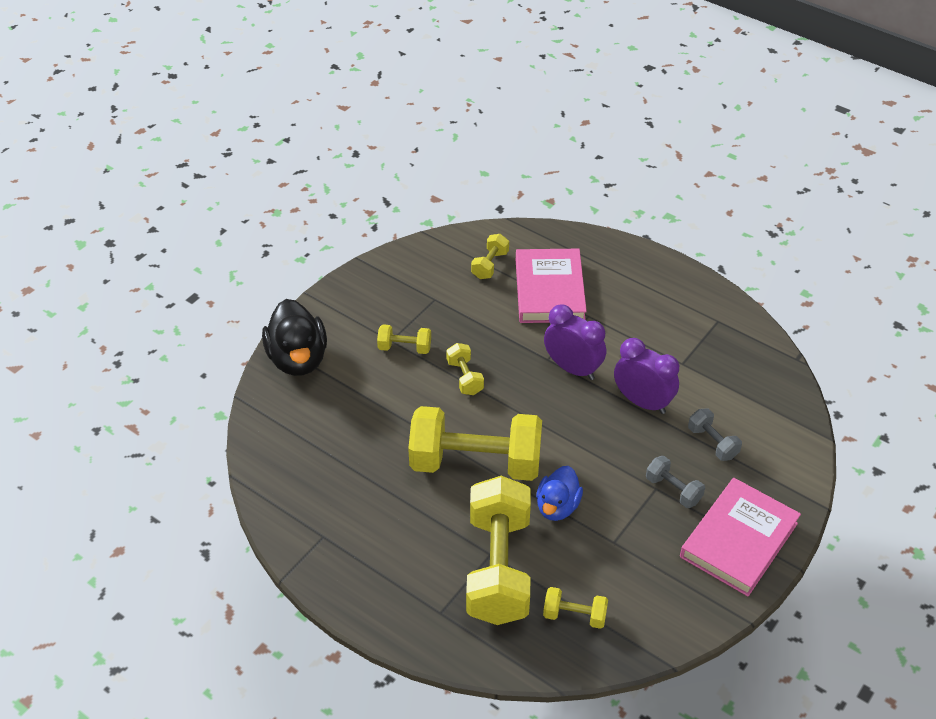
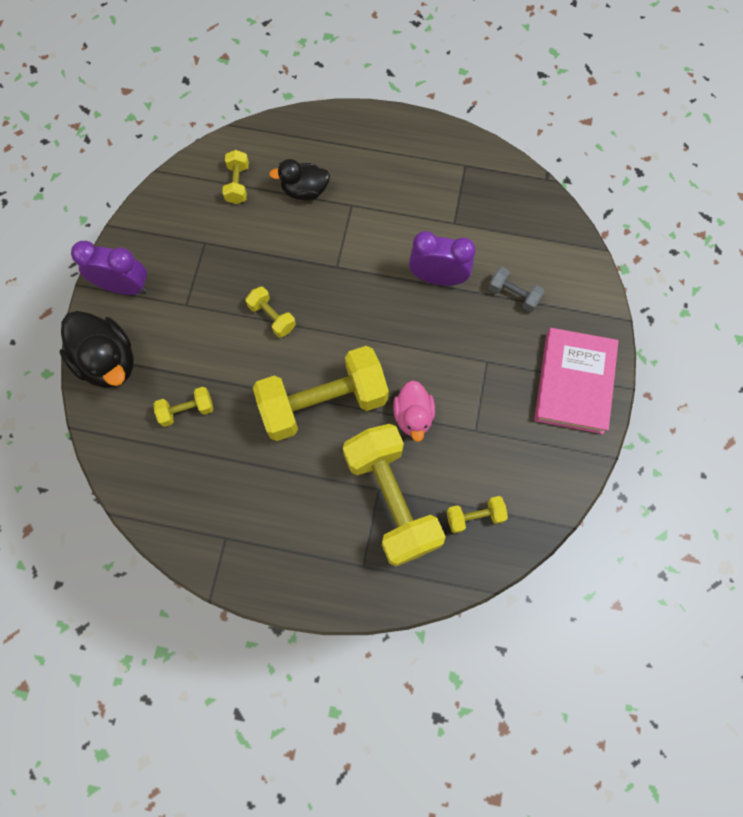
camera: 25 degrees left, 25 degrees up
(404, 348) = (202, 308): yellow dumbbell -> yellow dumbbell (187, 410)
(549, 290) = (304, 191): pink book -> black duck
(557, 506) = (413, 416): blue duck -> pink duck
(572, 368) = (363, 267): purple clock -> purple clock (124, 287)
(673, 490) = (501, 356): grey dumbbell -> none

